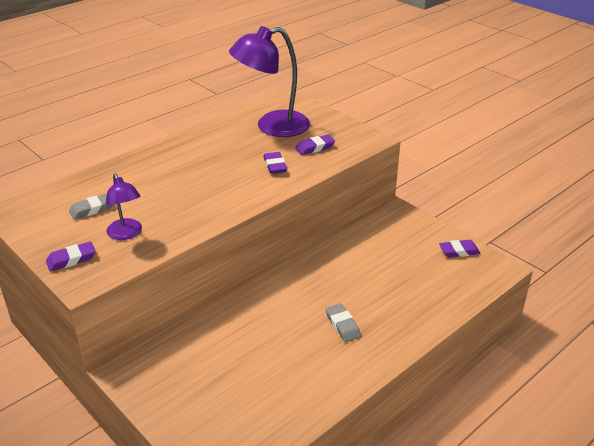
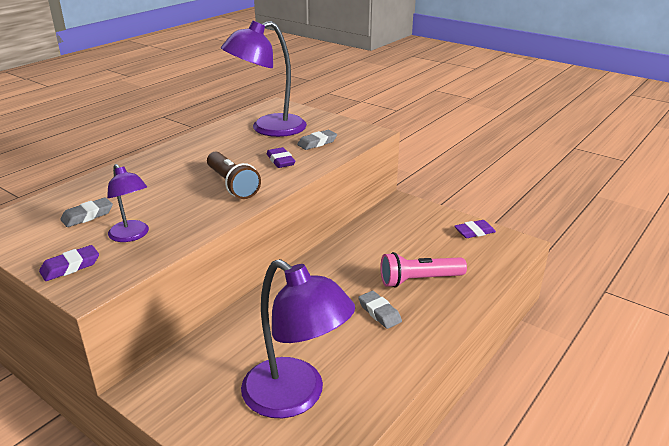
camera: 10 degrees left, 5 degrees down
(224, 188) = (232, 185): none -> brown flashlight
(248, 395) = (295, 397): none -> purple lamp
(315, 147) = (317, 143): purple eraser -> grey eraser
(389, 297) = (419, 280): none -> pink flashlight

